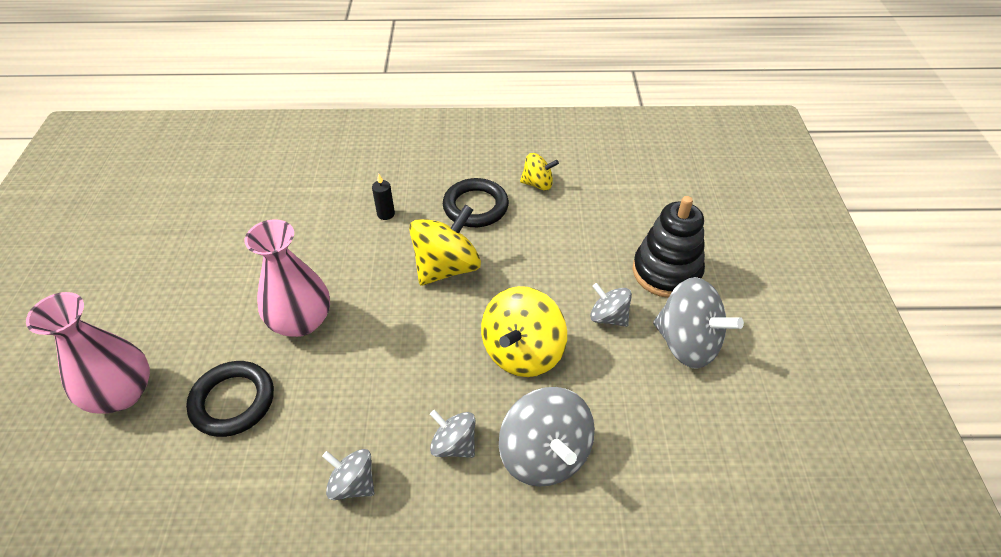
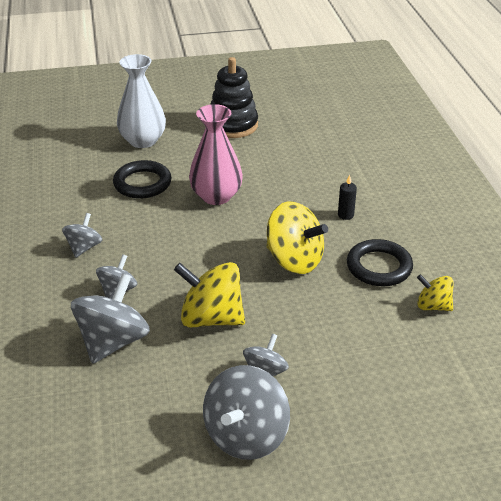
camera: 80 degrees right, 10 degrees down
(122, 393) = (143, 140): pink vase -> white vase
(538, 184) = (433, 306): yellow spinning top -> yellow spinning top turned 120 degrees clockwise
(544, 454) = (113, 341): grey spinning top -> grey spinning top turned 150 degrees clockwise
(666, 272) = (340, 417): black stacking toy -> black stacking toy (233, 125)

